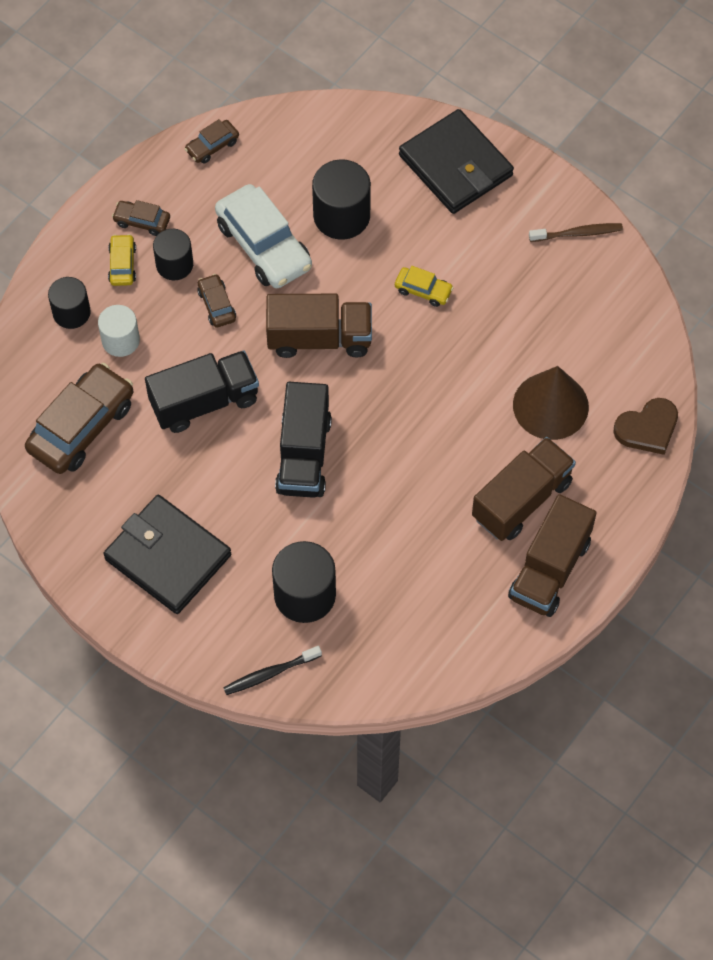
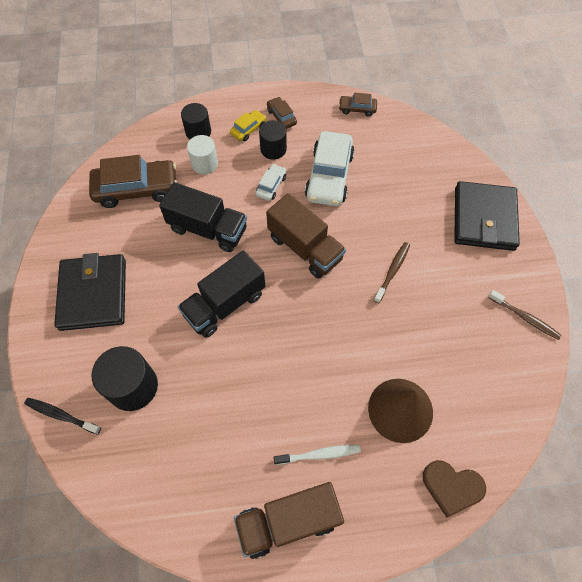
camera: 45 degrees right, 0 degrees up
(217, 305) = (271, 186): brown car -> white car
(341, 216) = (388, 194): black cylinder -> none
(423, 290) = (392, 271): yellow car -> brown toothbrush
(521, 500) = (319, 454): brown truck -> white toothbrush

